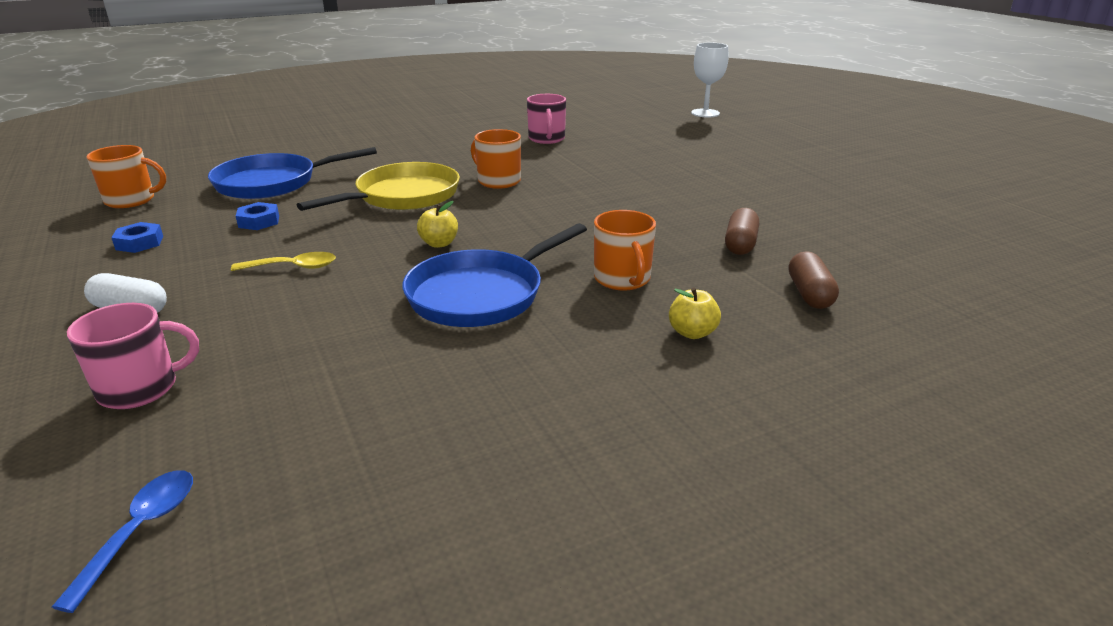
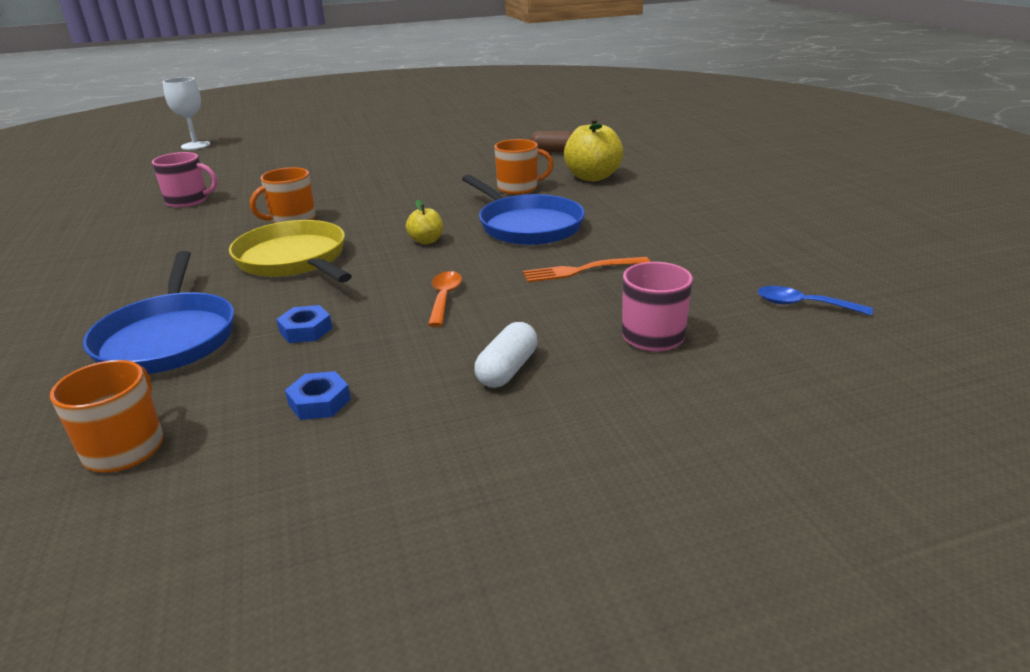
camera: 80 degrees left, 0 degrees up
(293, 267) = (444, 298): yellow spoon -> orange spoon
(333, 337) = (581, 270): none -> orange fork
(692, 333) = (592, 177): yellow apple -> yellow apple, size x1.90
(740, 244) = (481, 158): brown capsule -> none

